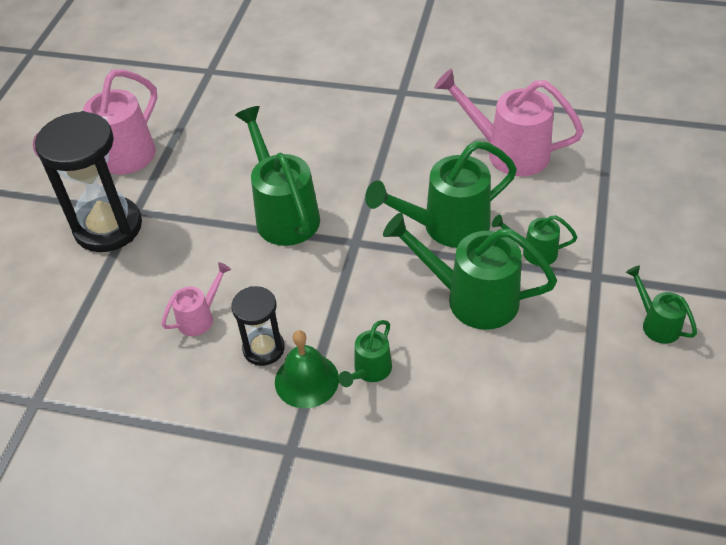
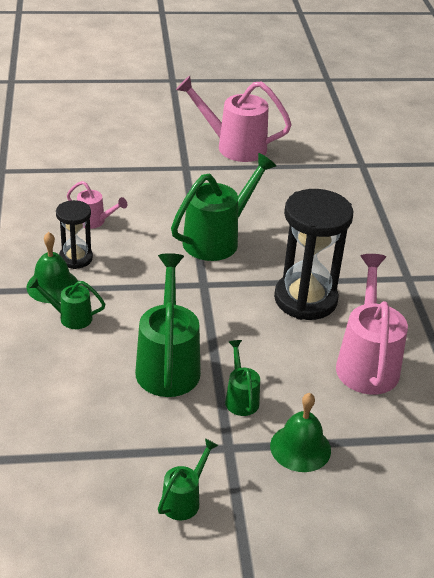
camera: 65 degrees right, 10 degrees down
(108, 227) = (164, 160): black hourglass -> black hourglass (305, 299)
(447, 227) = (246, 336): green watering can -> none
(605, 225) = (300, 448): none -> green bell

